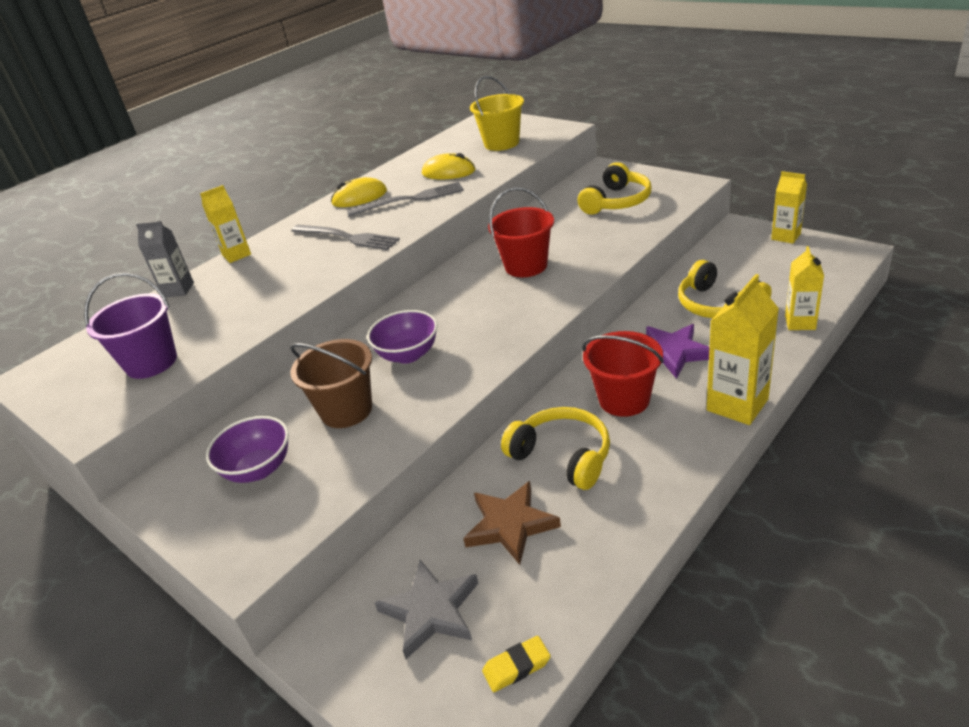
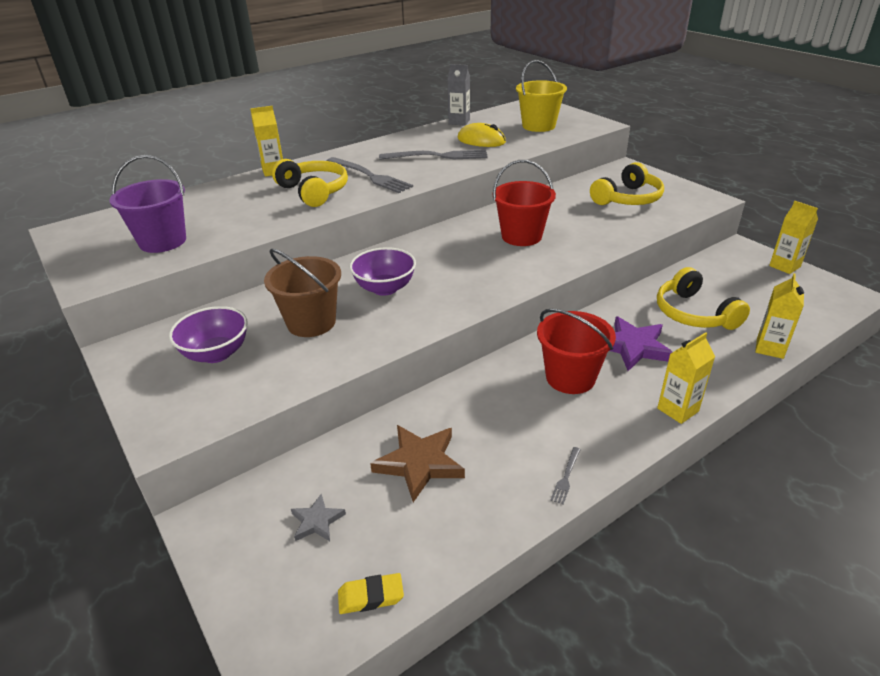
camera: 10 degrees right, 0 degrees up
(178, 290) = (214, 189): grey carton -> grey carton (459, 122)
(359, 197) = (396, 146): yellow mouse -> none
(431, 611) = (317, 521): grey star -> grey star, size x0.55
(562, 456) = (492, 414): yellow headphones -> yellow headphones (314, 191)
(657, 498) = (566, 477): none -> grey fork
(737, 405) = (677, 410): yellow carton -> yellow carton, size x0.64

